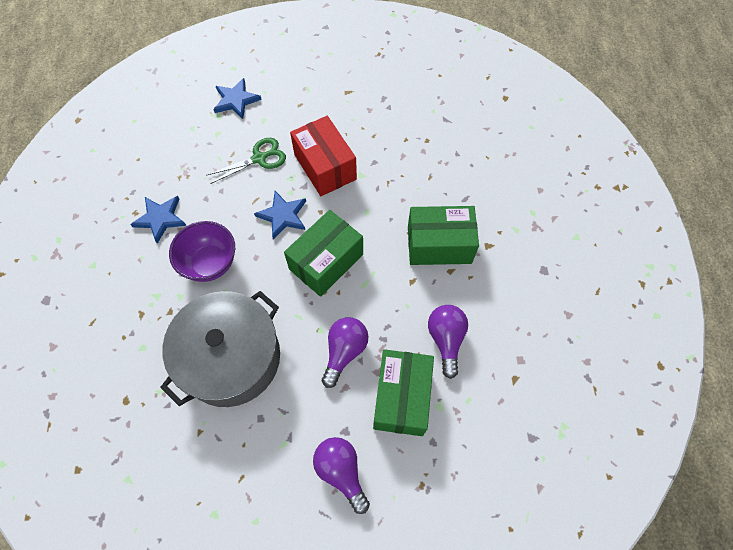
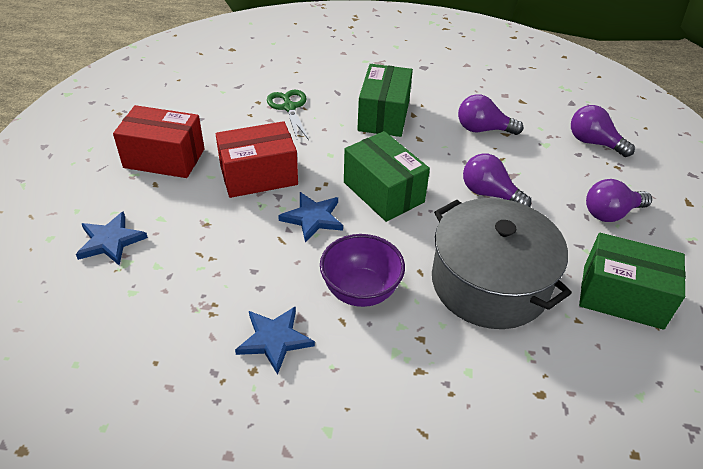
camera: 80 degrees left, 20 degrees down
(259, 158) = (220, 229): green scissors -> green scissors (289, 107)
(330, 100) = (164, 158): none -> red box
(401, 397) = (538, 165): green box -> green box (622, 297)
(458, 460) = (593, 143): none -> purple light bulb

